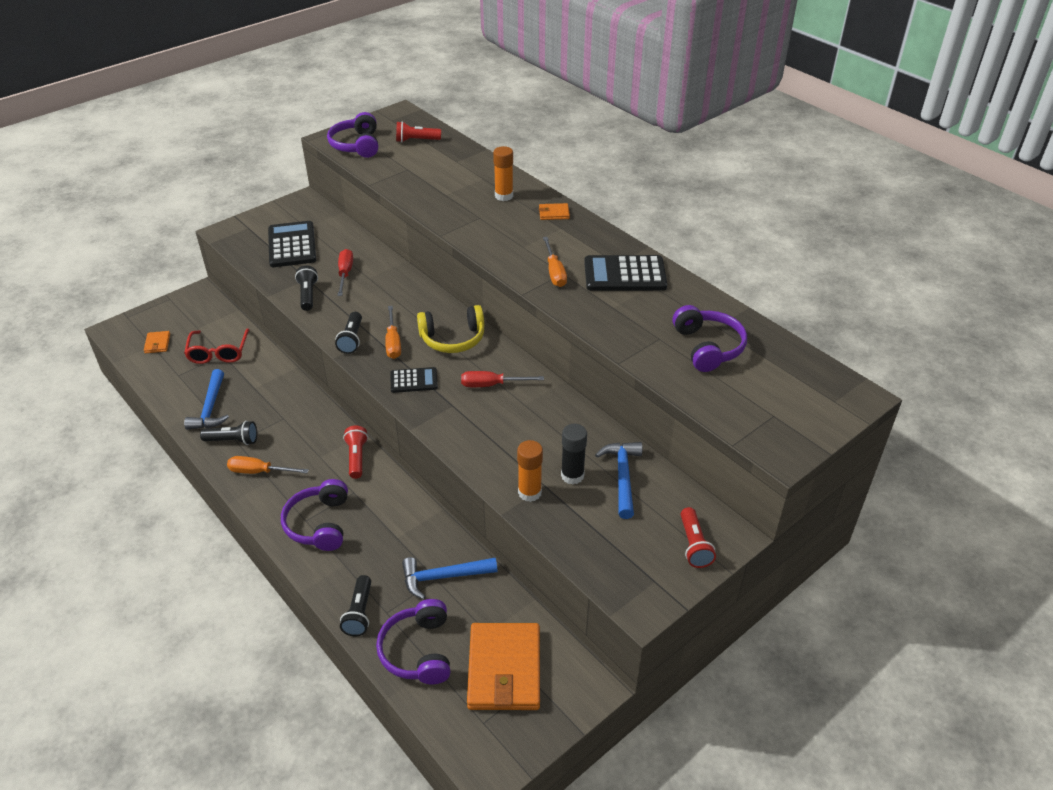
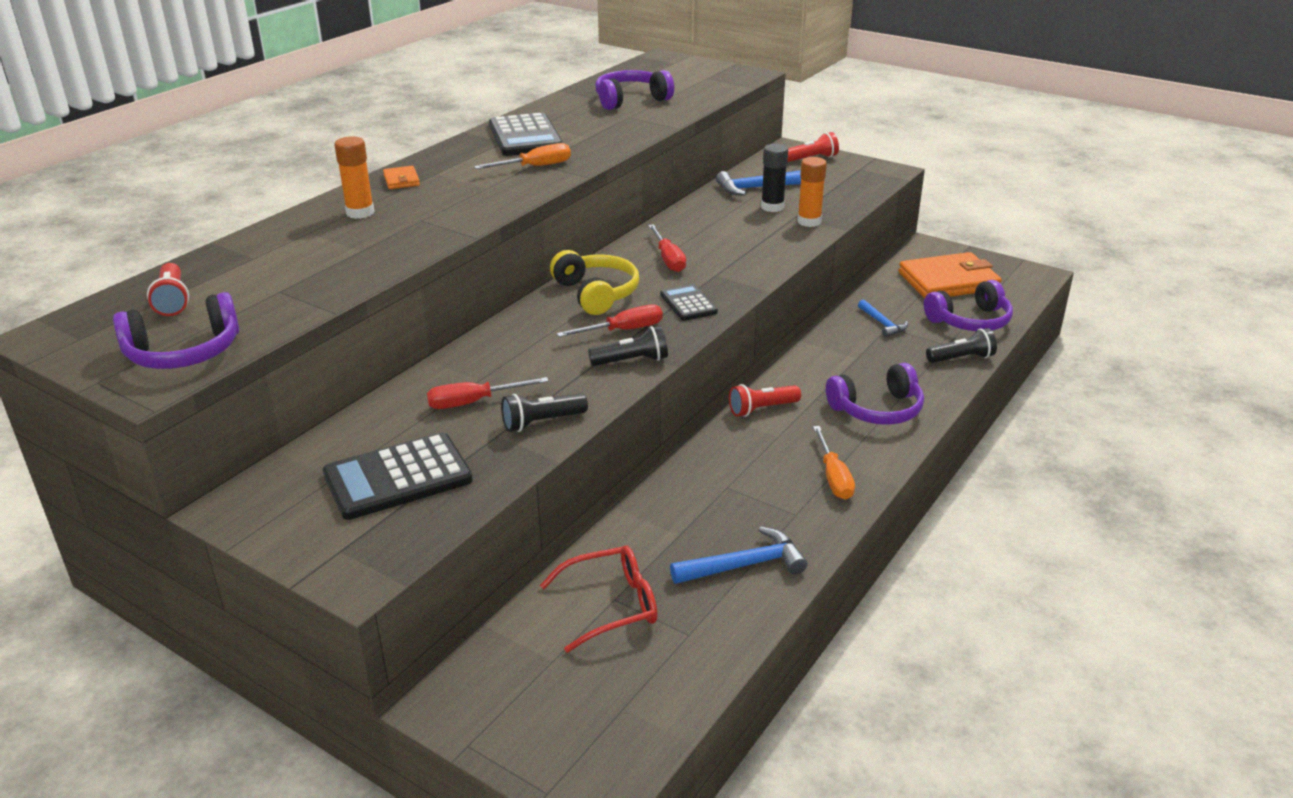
camera: 105 degrees left, 10 degrees down
(157, 343) = (616, 700): orange wallet -> none
(233, 440) = (795, 519): black flashlight -> none
(393, 342) = (623, 330): orange screwdriver -> red screwdriver
(443, 577) = (882, 323): blue hammer -> blue hammer, size x0.66

